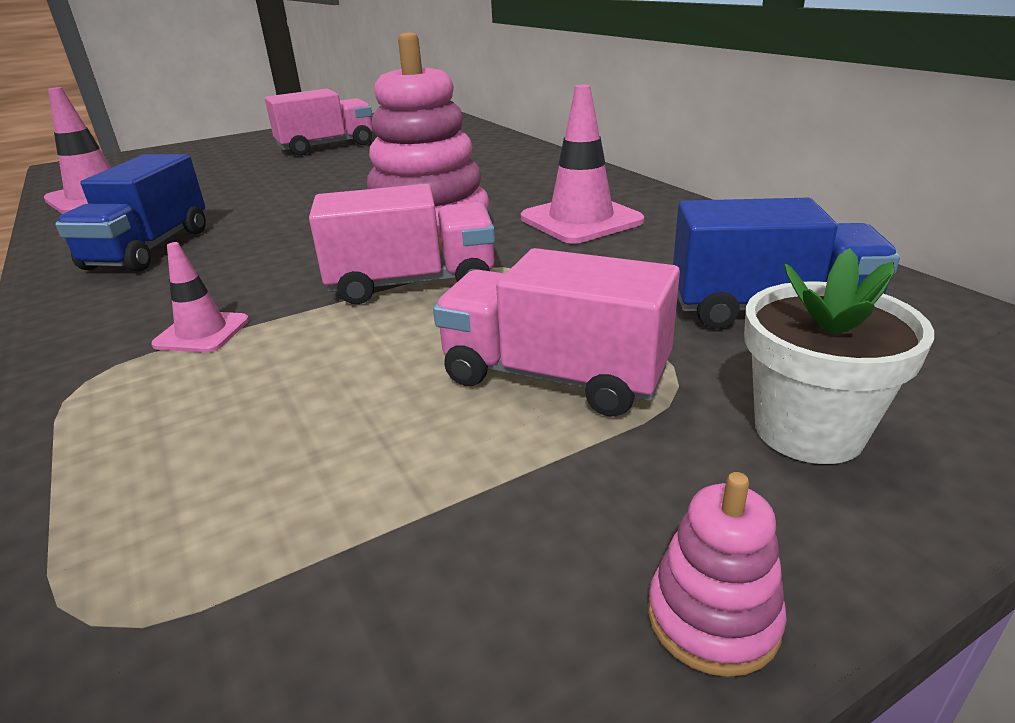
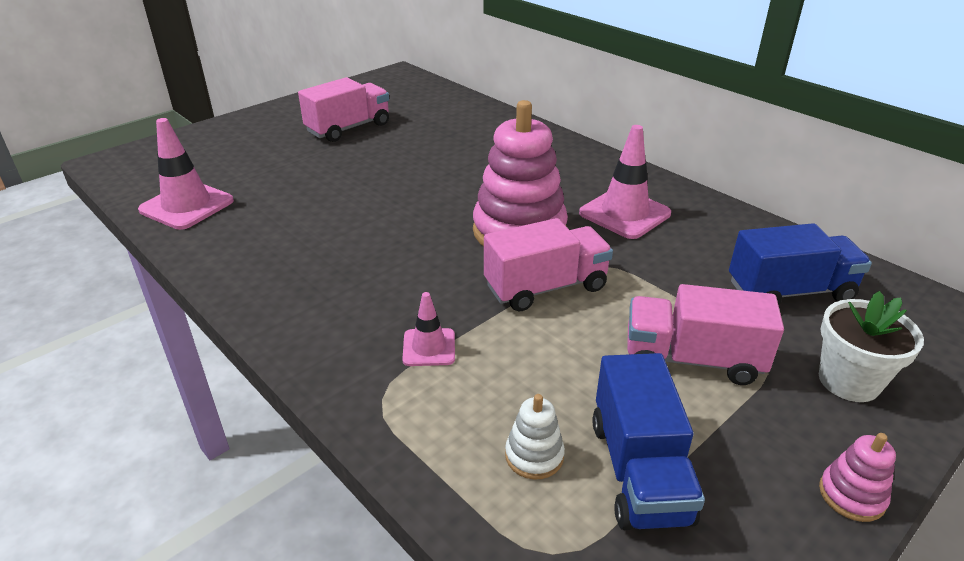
camera: 15 degrees left, 5 degrees up
(149, 249) = (303, 266): blue truck -> blue truck (639, 470)
(206, 473) = (534, 456): none -> white stacking toy

